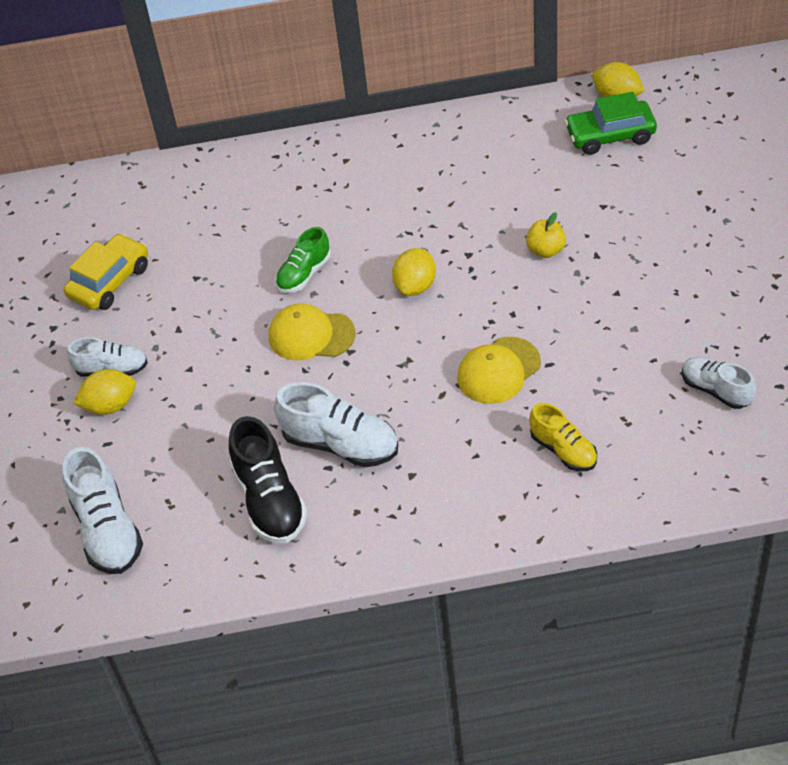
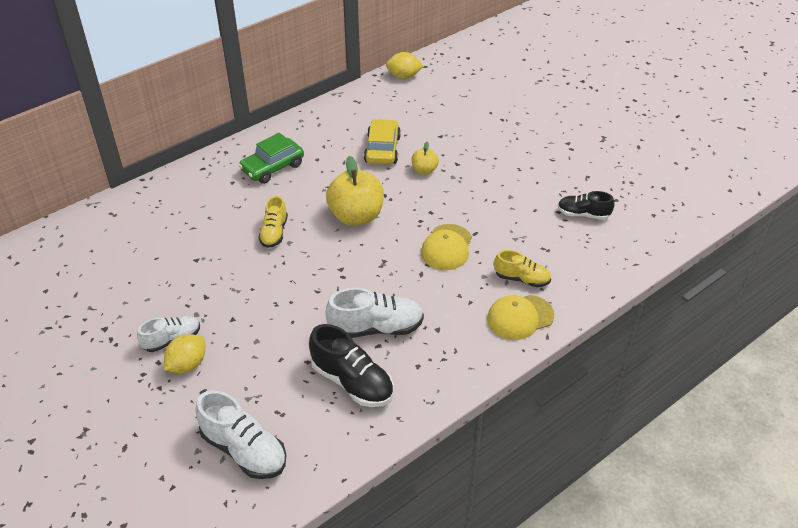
camera: 35 degrees left, 5 degrees down
(110, 281) = (130, 283): yellow car -> yellow car (382, 149)
(304, 274) = (274, 233): green shoe -> yellow shoe
(311, 335) = (306, 268): yellow cap -> yellow cap (520, 317)
(415, 286) = (356, 216): yellow lemon -> yellow apple
(610, 135) = (415, 97): green car -> green car (272, 167)
(716, 390) = (583, 214): white shoe -> black shoe

